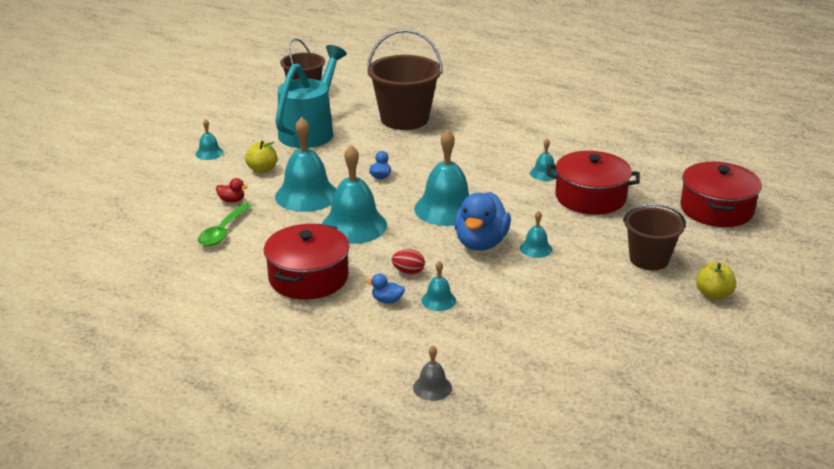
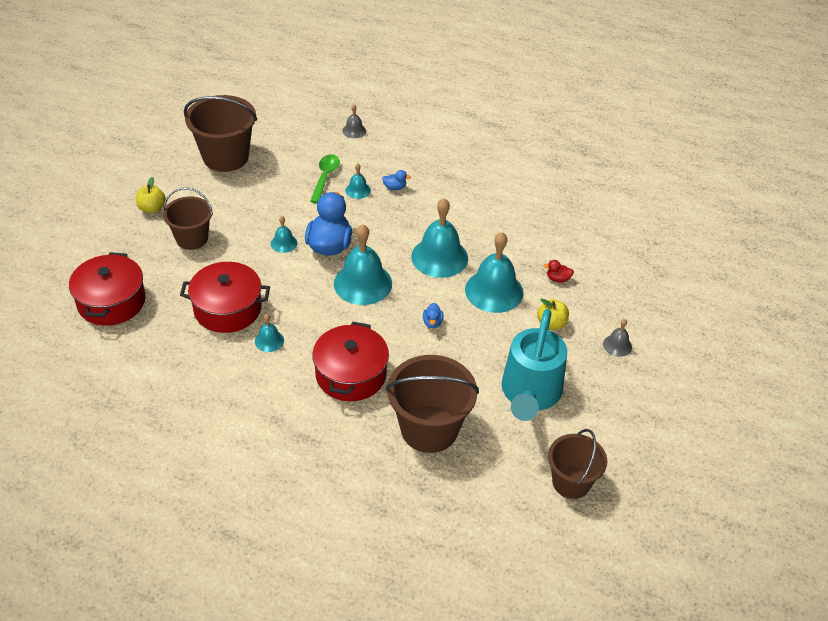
camera: 170 degrees right, 15 degrees up
(209, 153) = (617, 345): turquoise bell -> grey bell
(223, 232) = (546, 242): green spoon -> green spoon (325, 177)
(308, 277) = (458, 203): red pot -> red pot (351, 374)
(408, 272) = (384, 213): red egg -> none
(632, 357) = (225, 157): none -> brown bucket

